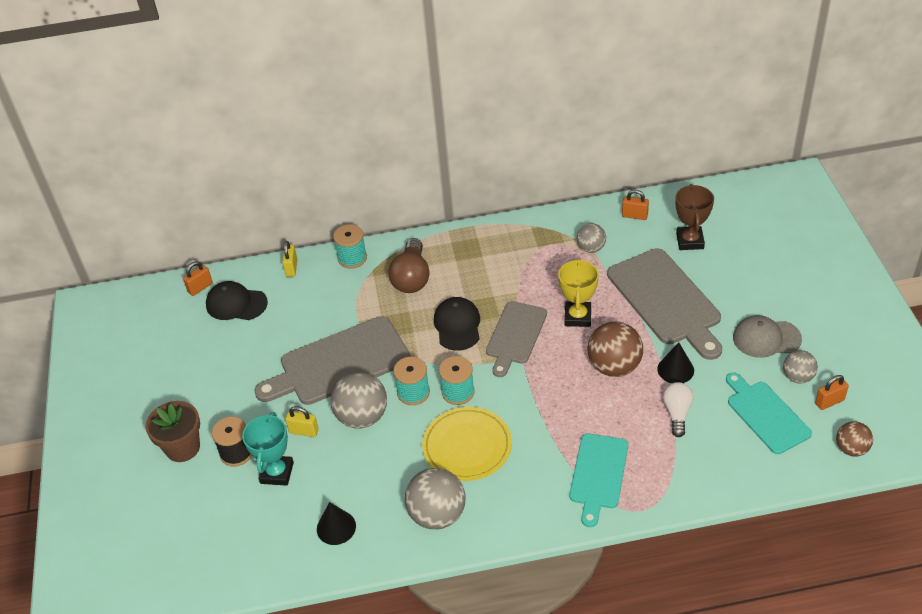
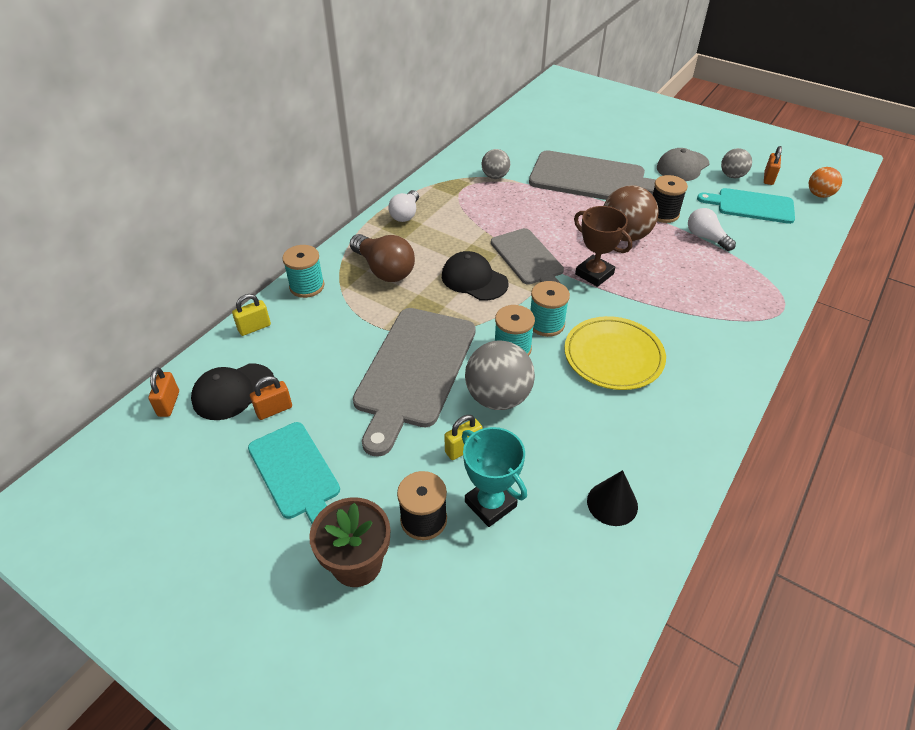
camera: 50 degrees left, 0 degrees up
(291, 268) = (254, 327): yellow padlock -> yellow padlock turned 75 degrees counterclockwise
(437, 515) = (671, 422): grey ball -> none
(482, 241) = (405, 214): none -> white light bulb
(577, 317) = (552, 221): yellow trophy -> none
(598, 474) = (725, 307): turquoise cutting board -> turquoise cutting board (296, 473)
(634, 216) = (494, 143): orange padlock -> orange padlock (274, 410)
(675, 369) = (663, 214): black cone -> black spool
(689, 241) = (552, 139): brown trophy -> brown trophy (594, 274)
(851, 449) = (819, 195): brown ball -> orange ball

